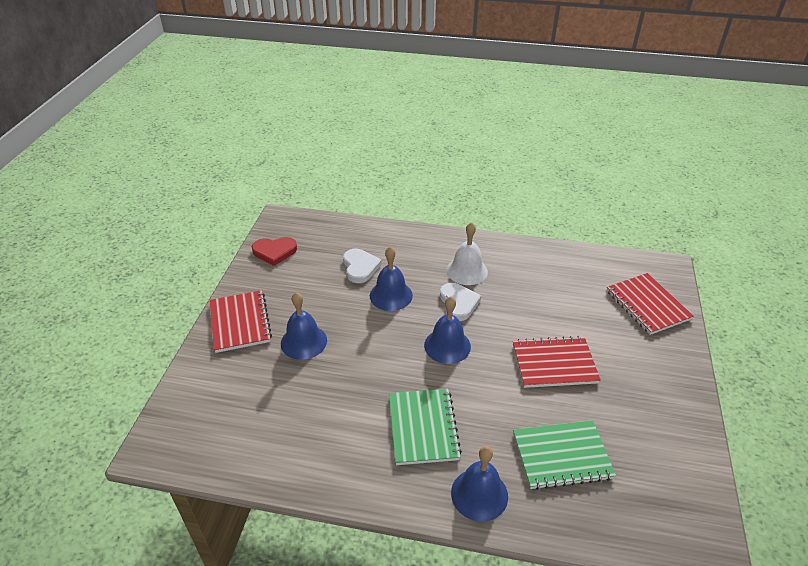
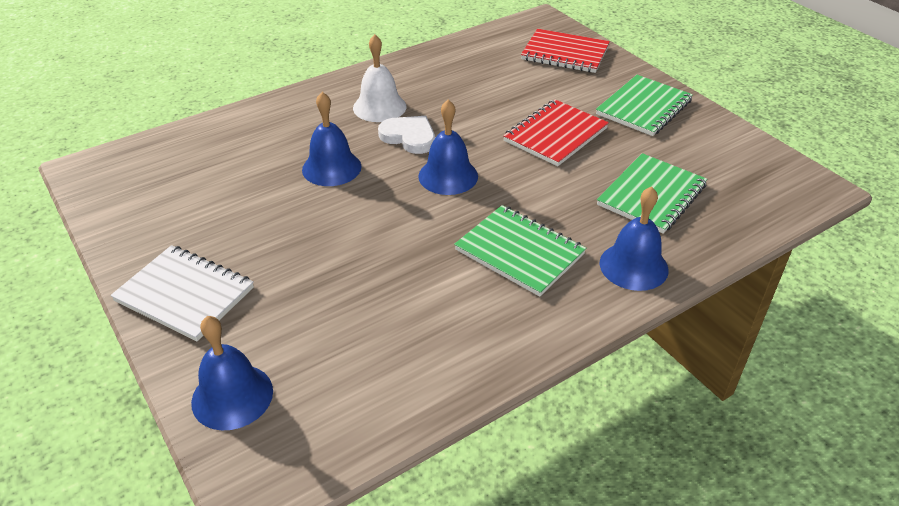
camera: 45 degrees left, 0 degrees up
(240, 322) = (185, 294): red notebook -> white notebook
(274, 252) = (126, 204): red heart -> none
(303, 341) = (294, 263): blue bell -> blue bell (232, 396)
(360, 267) = (260, 162): white heart -> none
(651, 386) = (644, 107): none -> green notebook

